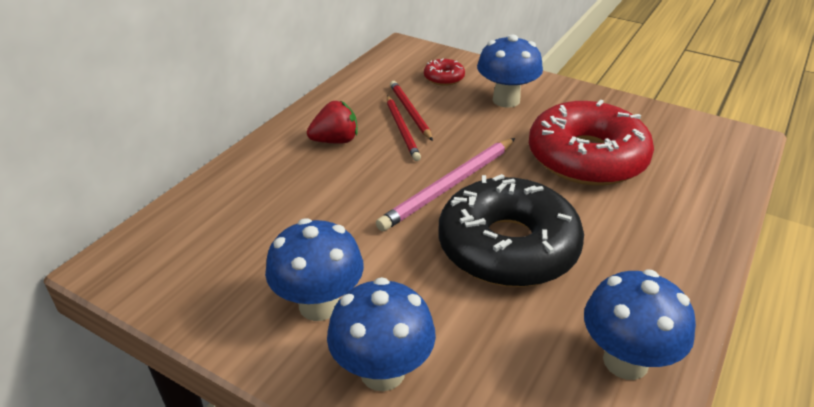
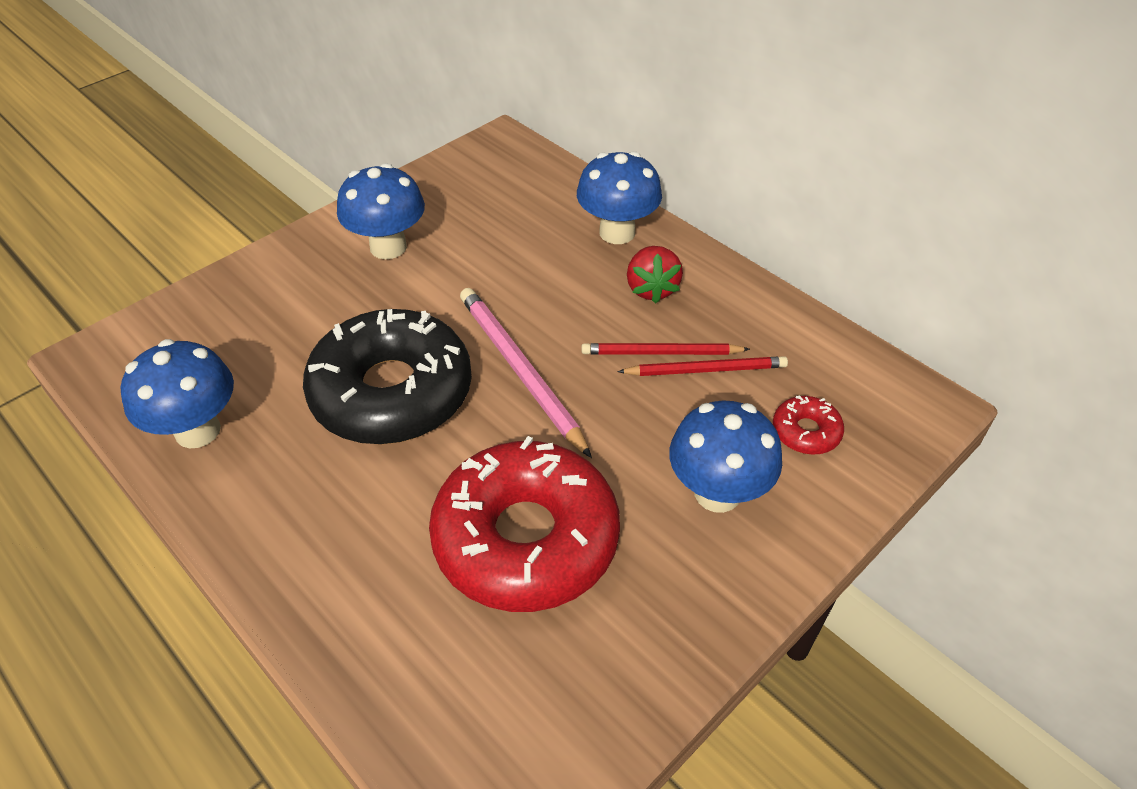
camera: 105 degrees right, 10 degrees up
(382, 372) = (295, 272): blue mushroom -> blue mushroom (617, 232)

